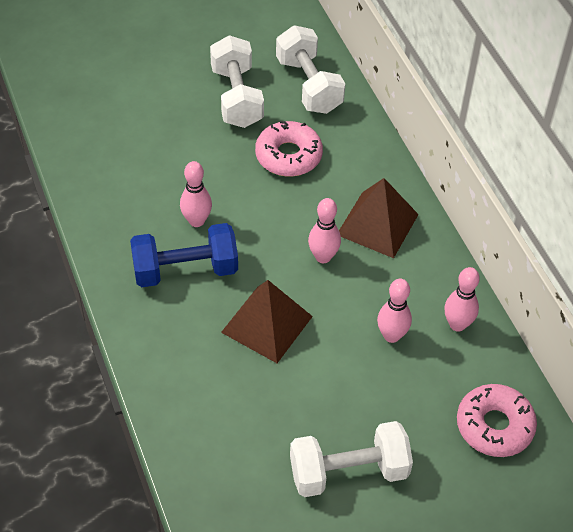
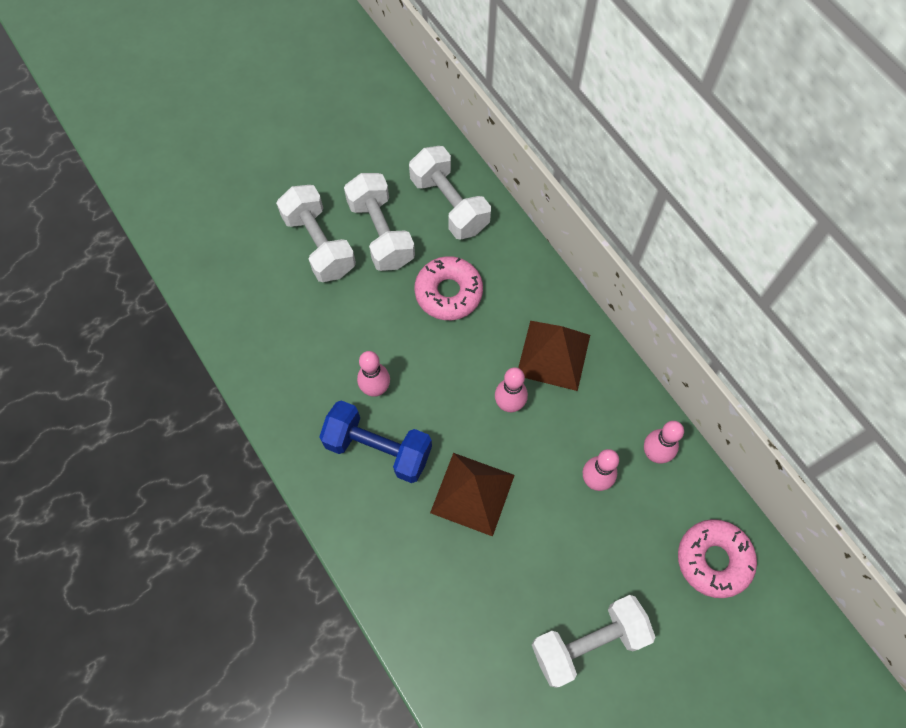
camera: 10 degrees left, 15 degrees up
(175, 96) = (319, 244): none -> white dumbbell
(185, 270) = (378, 448): blue dumbbell -> blue dumbbell turned 45 degrees clockwise

